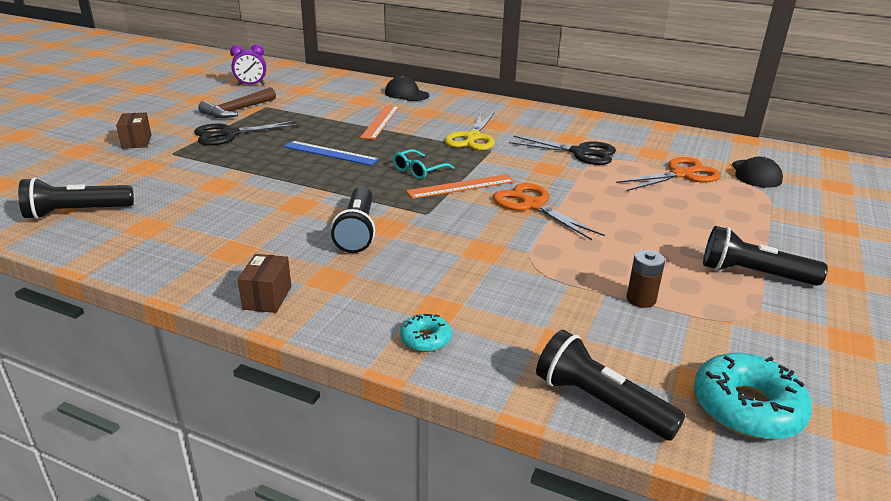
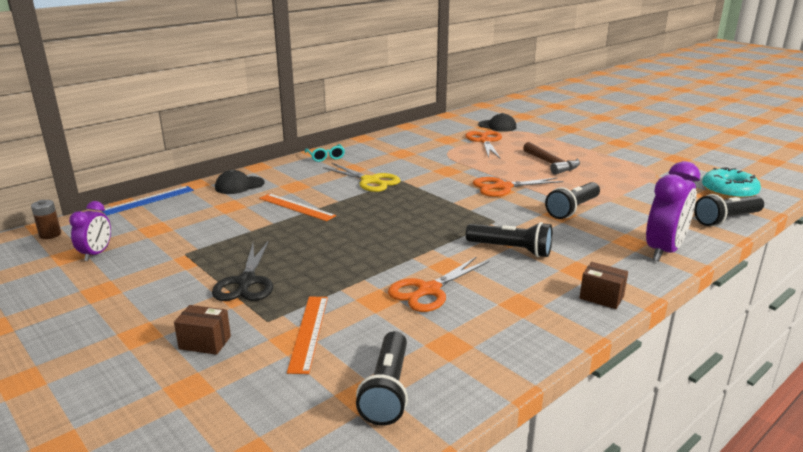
camera: 65 degrees left, 5 degrees down
(237, 110) = (176, 271): brown hammer -> brown hammer (551, 164)
(244, 203) = (428, 290): none -> orange scissors
(330, 153) = (349, 238): blue ruler -> blue ruler (149, 200)
(418, 171) = (418, 211): turquoise glasses -> turquoise glasses (326, 157)
(425, 339) = (664, 251): turquoise donut -> purple clock
(461, 186) = (457, 202): orange ruler -> orange ruler (308, 332)
(580, 153) = (430, 156): black scissors -> none
(641, 299) = (631, 188): brown battery -> brown battery (50, 234)
(753, 274) = (612, 158): black flashlight -> black flashlight (573, 209)

